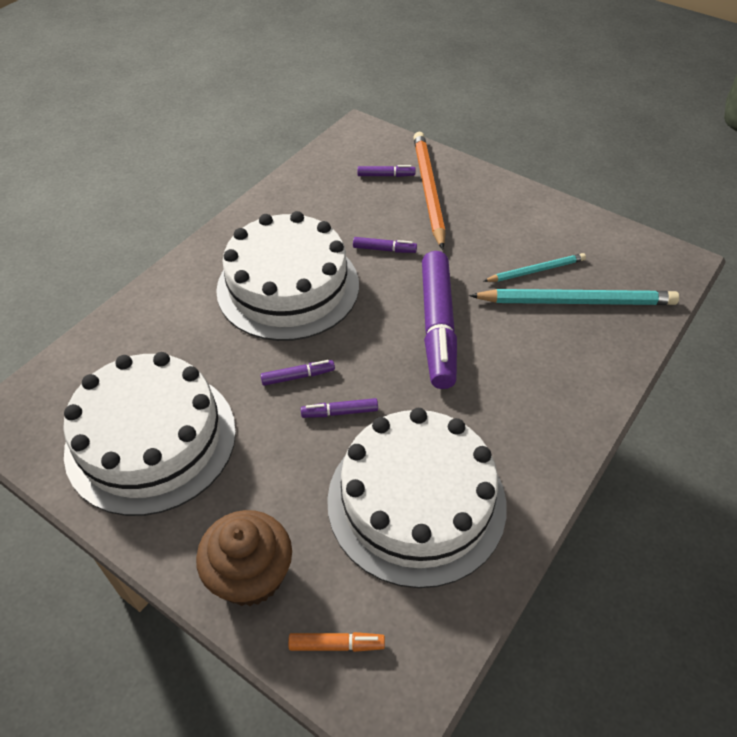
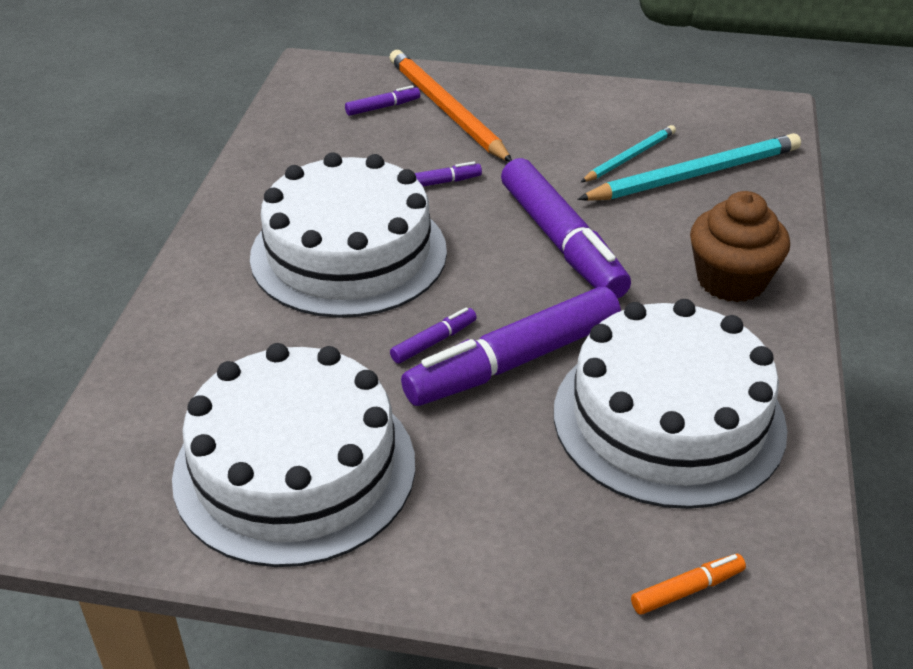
camera: 25 degrees left, 10 degrees down
(250, 575) = (534, 562): brown cupcake -> brown cupcake (731, 280)
(339, 412) = (513, 362): purple marker -> purple marker, size x2.35

